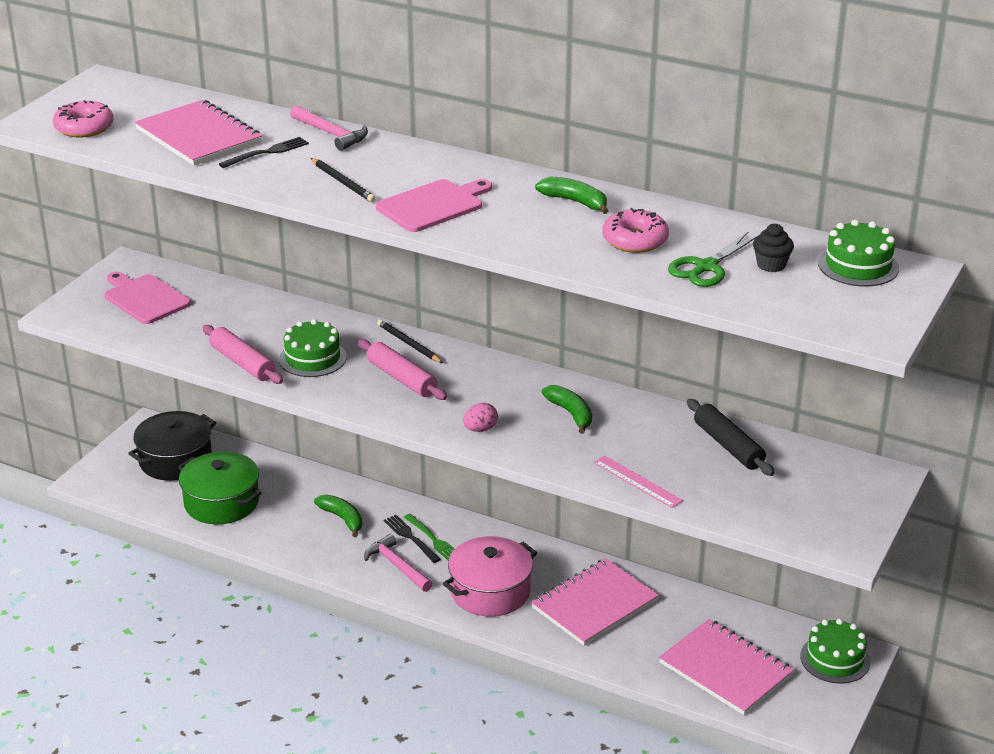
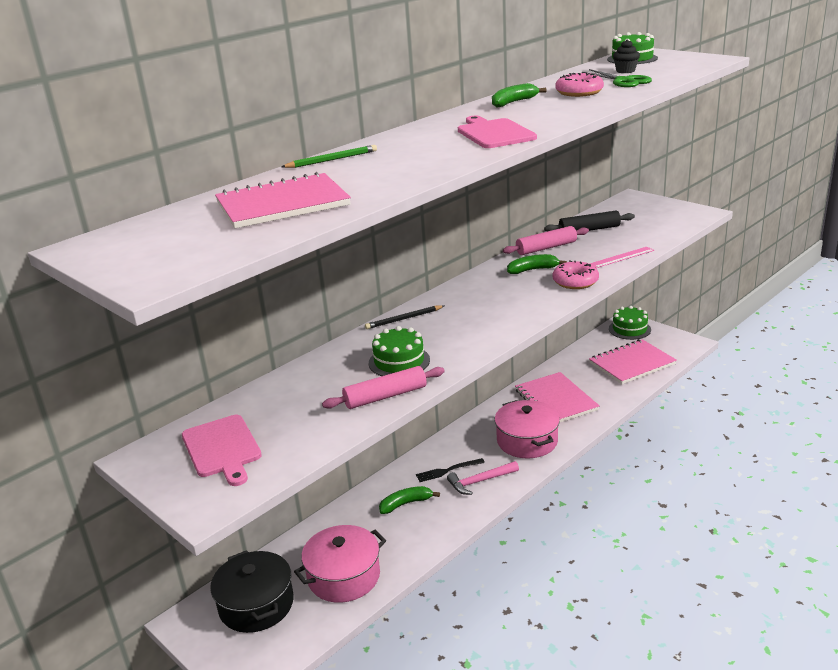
camera: 70 degrees left, 5 degrees down
(84, 127) = (199, 254): pink donut -> pink donut (575, 281)
(145, 298) = (222, 448): pink cutting board -> pink cutting board turned 90 degrees counterclockwise
(221, 502) = (344, 576): green pot -> pink pot
(267, 152) = (347, 180): black fork -> none
(331, 134) = (332, 160): pink hammer -> green pencil
(343, 182) = (432, 157): black pencil -> none
(402, 378) = (454, 325): pink rolling pin -> pink rolling pin (546, 248)
(434, 540) = (455, 459): green fork -> none
(480, 429) = (540, 301): pink egg -> none

